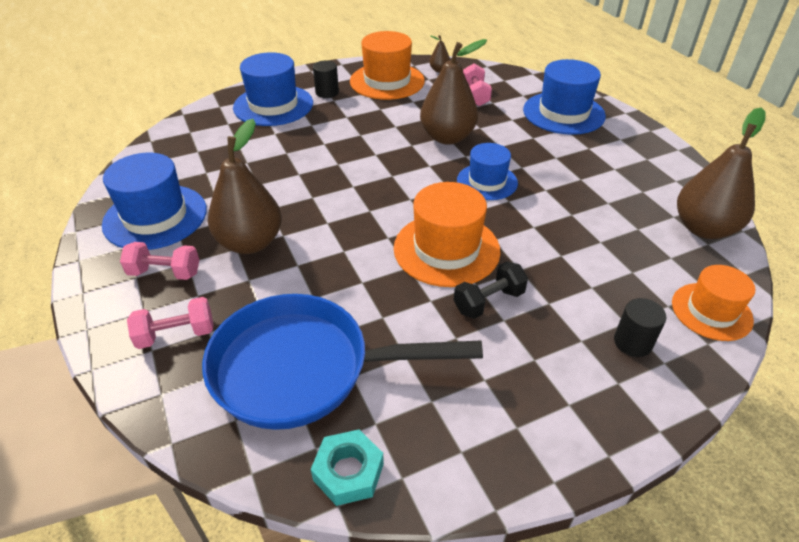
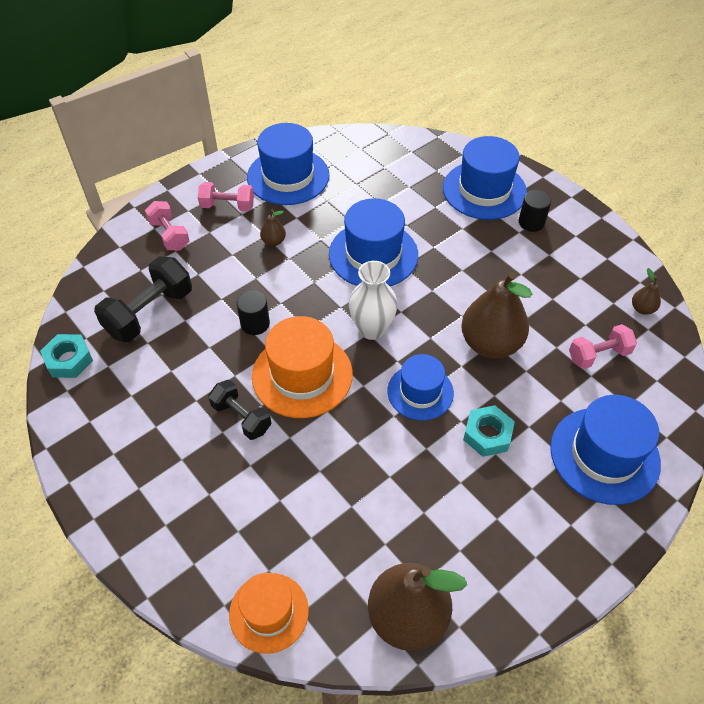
camera: 75 degrees right, 10 degrees up
(165, 273) = (227, 206): pink dumbbell -> pink dumbbell turned 75 degrees counterclockwise
(250, 243) = (273, 241): brown pear -> brown pear, size x0.43
(303, 369) = (149, 313): blue pan -> black dumbbell
(312, 178) = (373, 254): none -> blue hat
(387, 81) = (585, 266): orange hat -> none
(406, 195) = (372, 329): none -> white vase
(537, 157) = (487, 434): none -> turquoise nut
(632, 342) = (213, 536): black cylinder -> black cylinder (255, 324)

